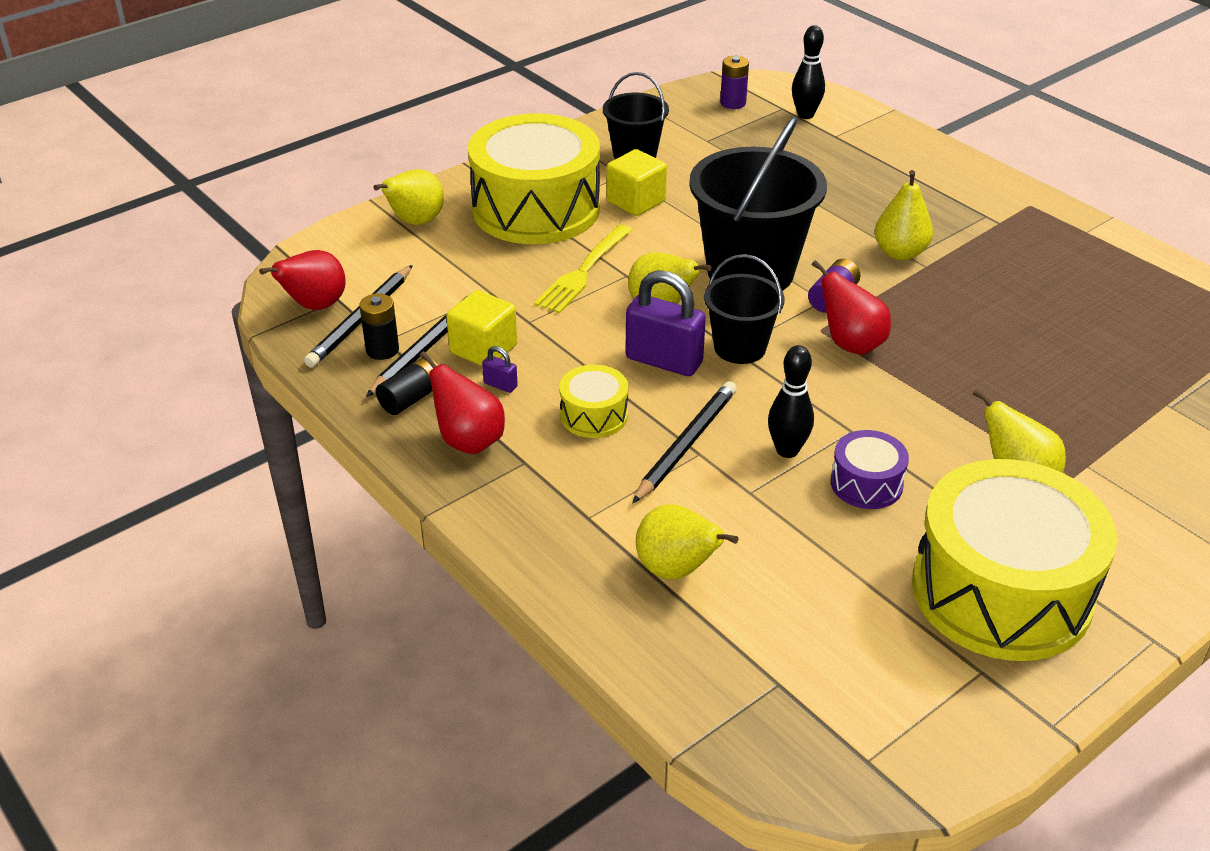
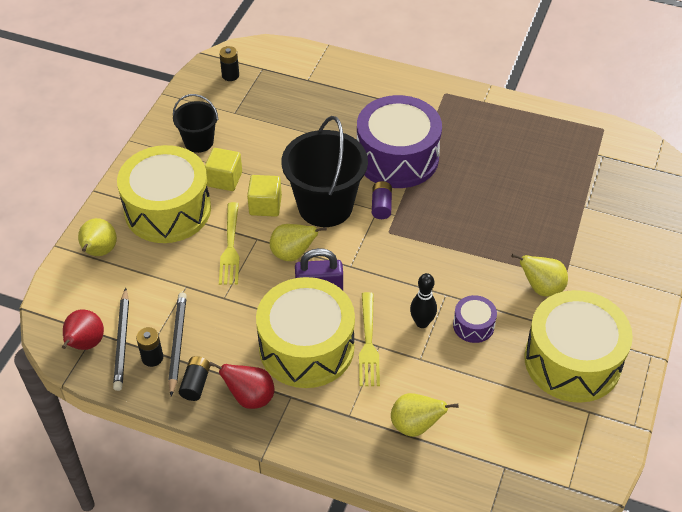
camera: 30 degrees left, 10 degrees up
(483, 349) = (212, 329): yellow cube -> yellow cube (265, 205)
(500, 385) = (240, 351): purple padlock -> none
(594, 415) = (306, 347): yellow drum -> yellow drum, size x2.27
(686, 444) = (368, 343): black pencil -> yellow fork
(733, 103) = (230, 75): purple battery -> black battery
(740, 347) = (354, 264): black bucket -> none
(805, 115) = (280, 69): black bowling pin -> none
(851, 344) = (410, 235): red pear -> none
(900, 253) = (397, 157): yellow pear -> purple drum

